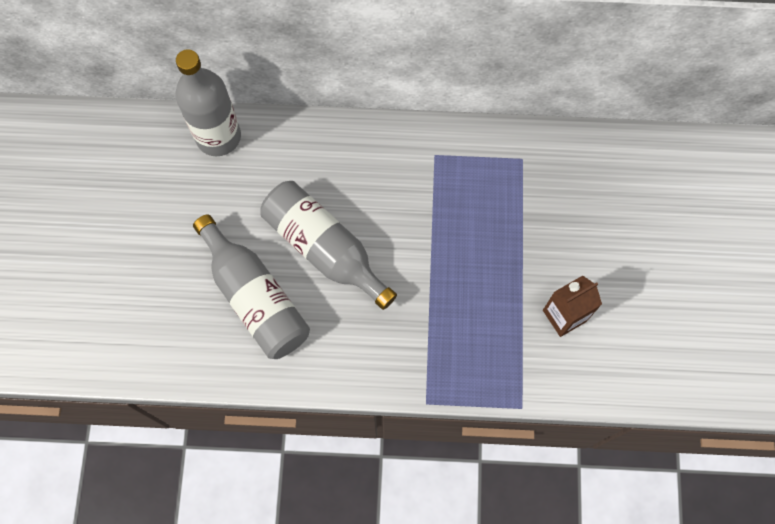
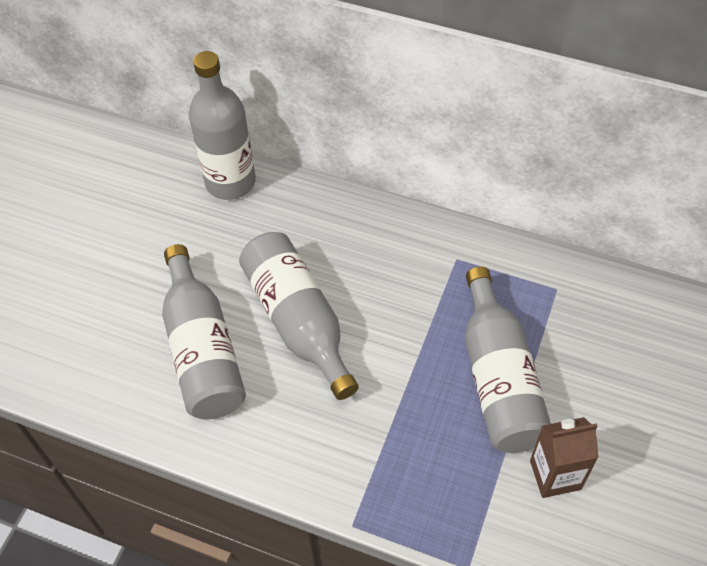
camera: 20 degrees right, 15 degrees down
(499, 250) = (499, 378): none -> grey bottle

